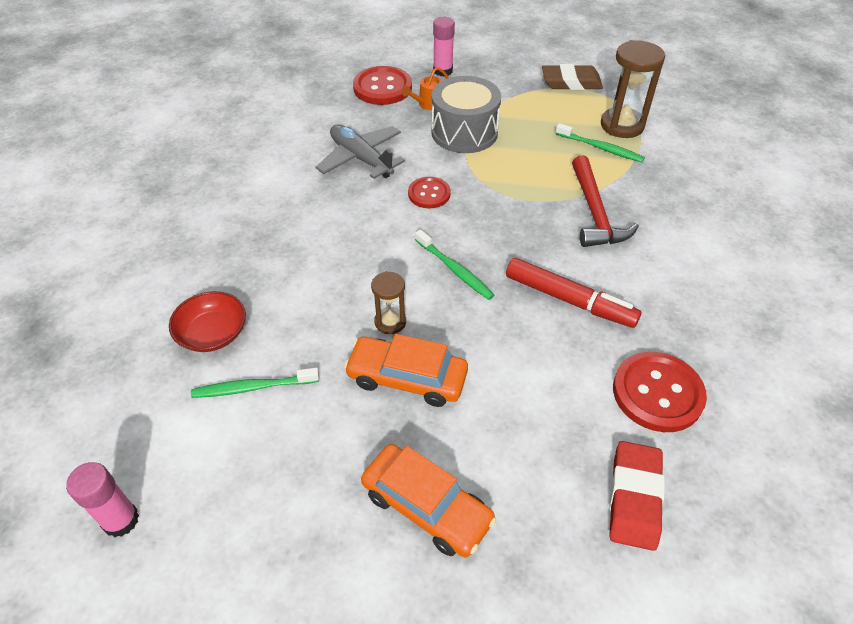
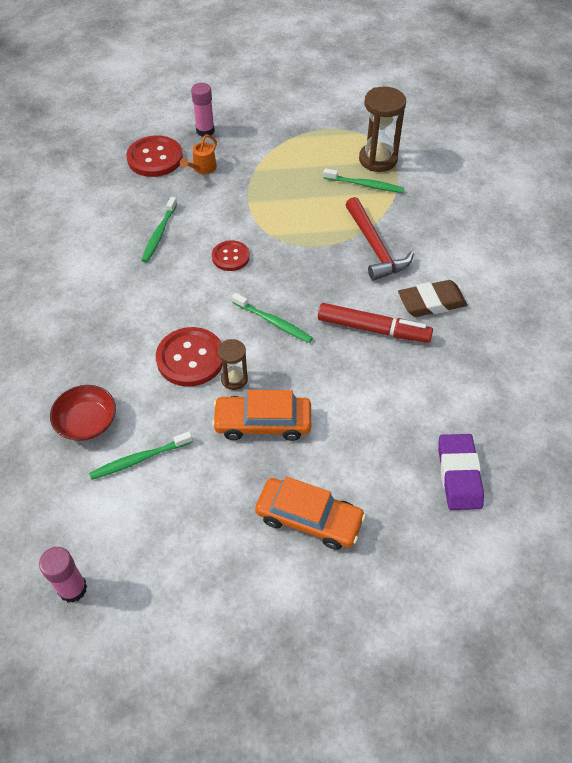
camera: 15 degrees left, 5 degrees up
(361, 158) = (159, 234): grey plane -> green toothbrush
(464, 132) = (243, 191): grey drum -> none
(571, 82) = (323, 123): brown eraser -> brown eraser (431, 302)
(634, 498) = (459, 474): red eraser -> purple eraser
(657, 393) = (458, 391): red button -> red button (190, 358)

